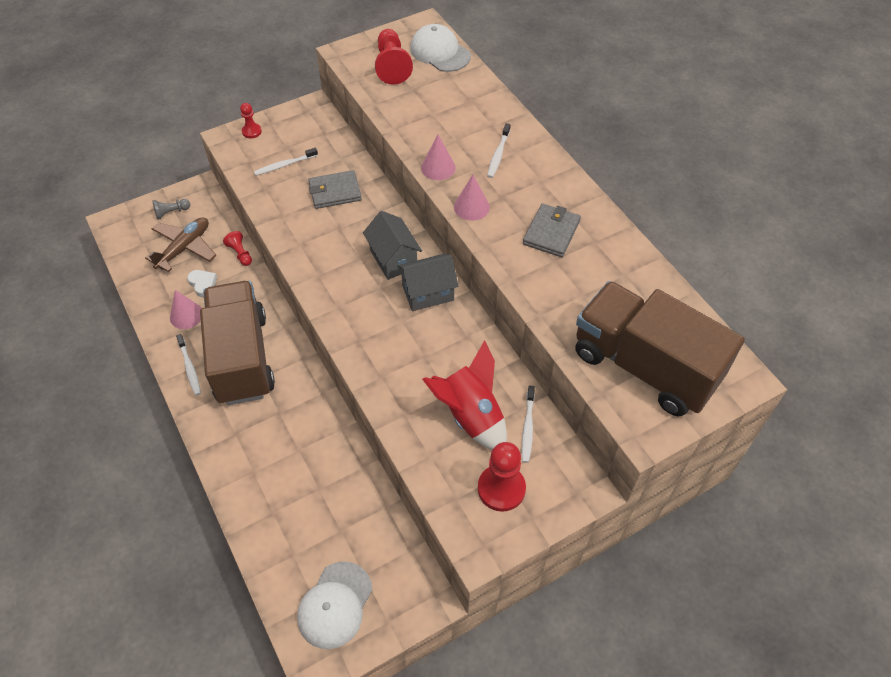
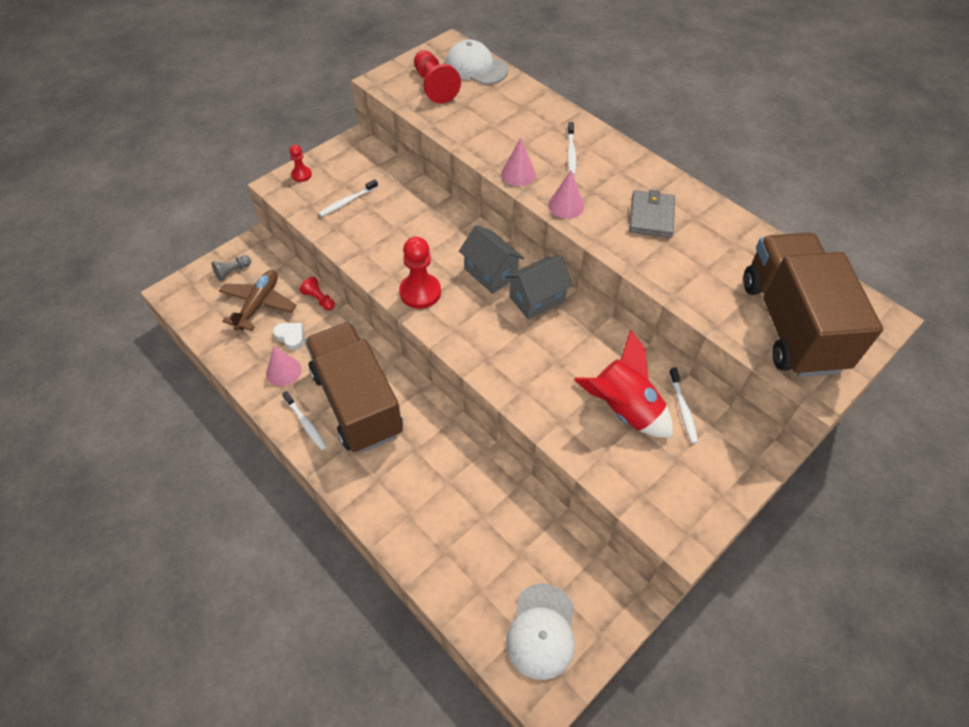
camera: 15 degrees left, 0 degrees up
(335, 192) = (408, 219): grey wallet -> none
(501, 489) = (681, 474): red pawn -> red pawn (420, 292)
(644, 366) = (790, 325): brown truck -> brown truck turned 60 degrees clockwise

